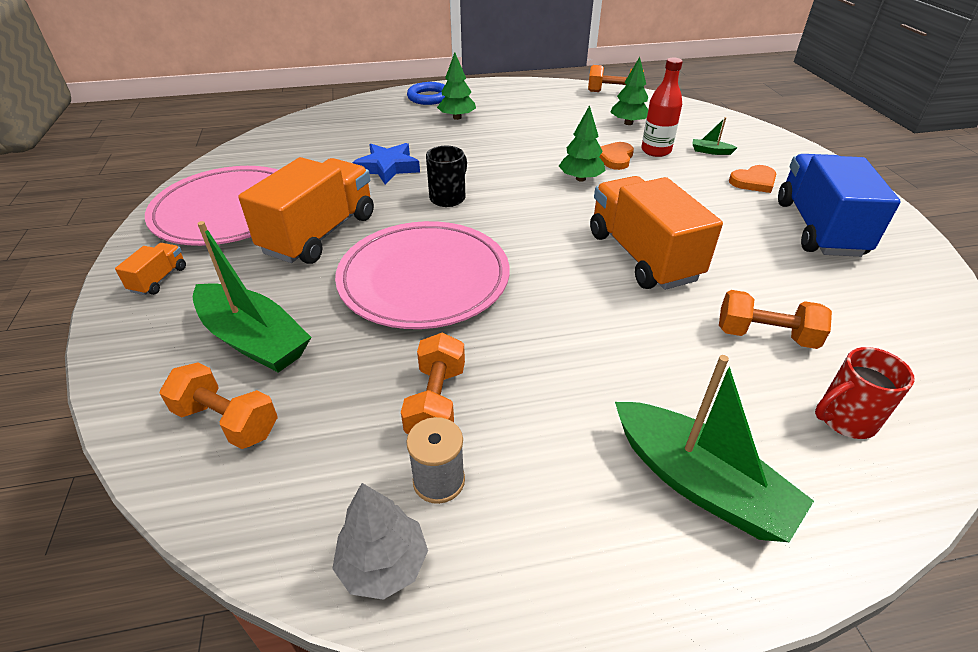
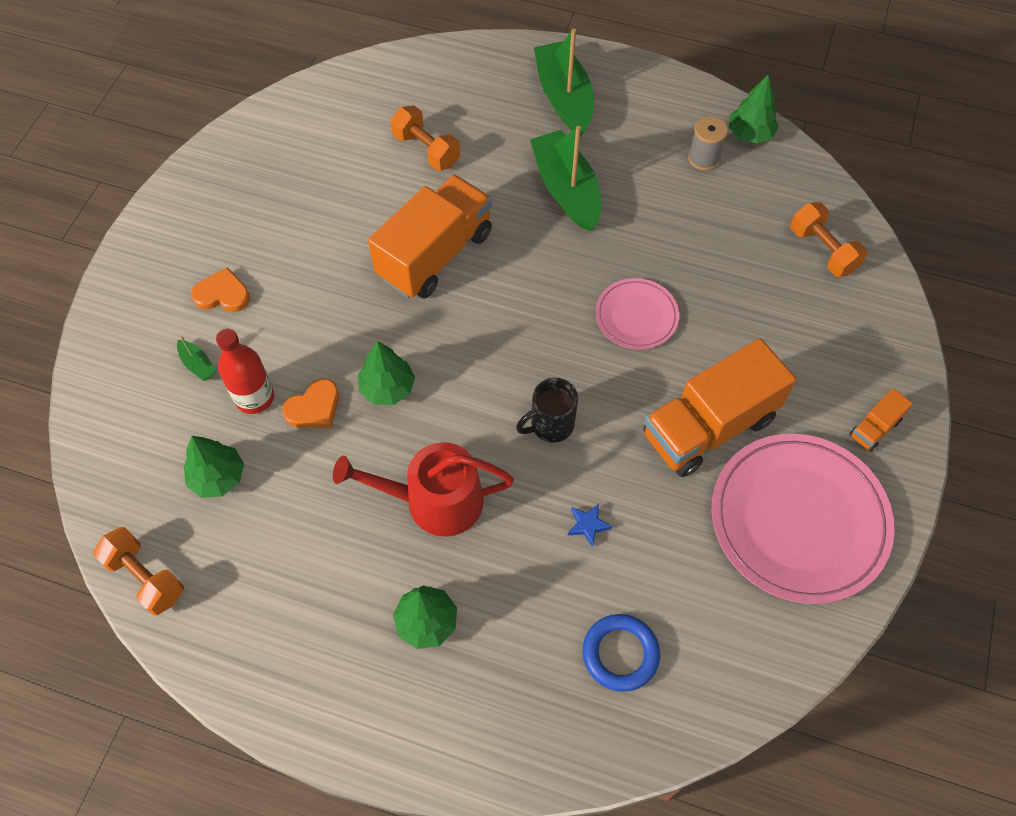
camera: 150 degrees left, 20 degrees up
(254, 340) = (795, 313): green boat -> green boat (566, 190)
(383, 564) = (750, 134): grey tree -> green tree
(388, 167) = (588, 525): blue star -> blue star, size x0.50
(424, 279) = (636, 316): pink plate -> pink plate, size x0.52
(429, 97) = (426, 725): blue ring -> blue ring (620, 654)
(436, 402) = (682, 204): orange dumbbell -> none
(495, 149) = (434, 501): none -> red watering can
(642, 256) = (435, 255): orange truck -> orange truck turned 150 degrees counterclockwise
(818, 228) = (253, 212): blue truck -> none
(844, 419) = (448, 88): red mug -> none

